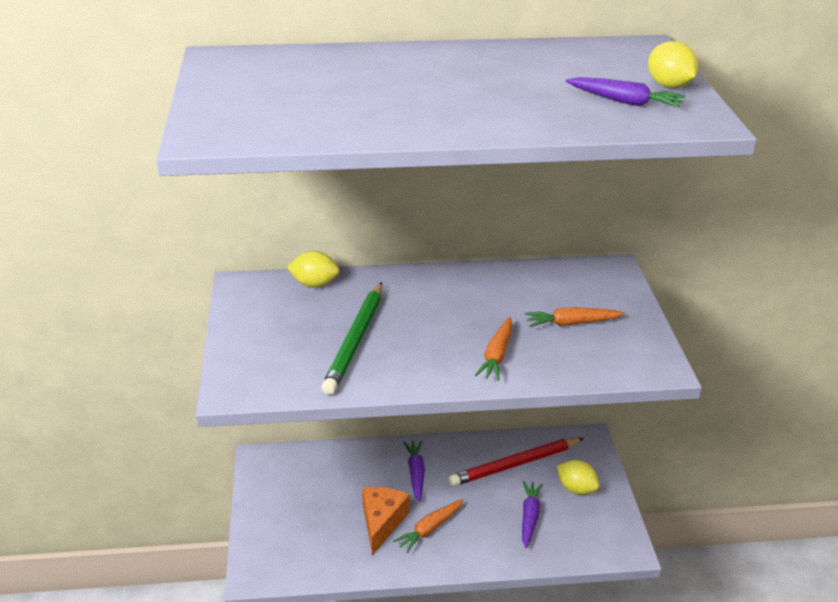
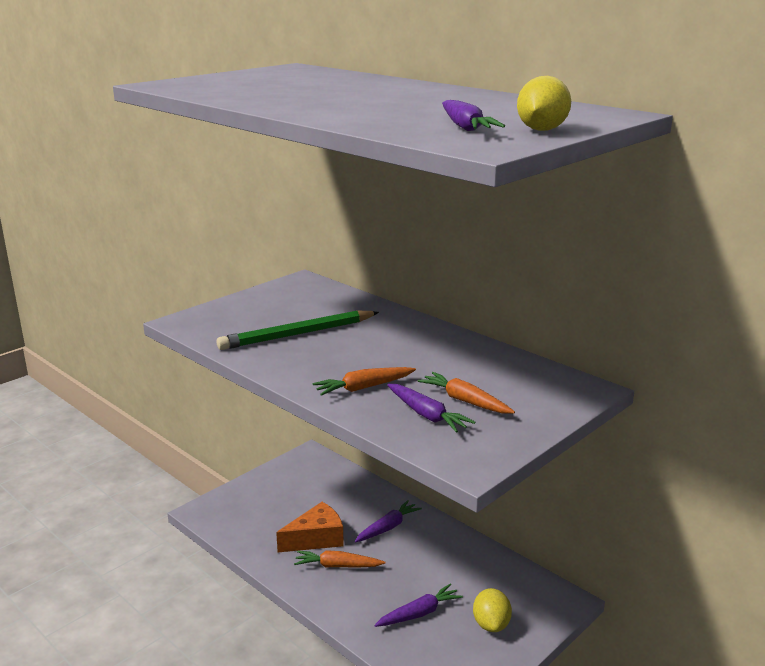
camera: 50 degrees right, 10 degrees down
(314, 284) = (343, 298): yellow lemon -> none
(515, 465) = (469, 573): red pencil -> none
(573, 349) = (427, 415): none -> purple carrot

